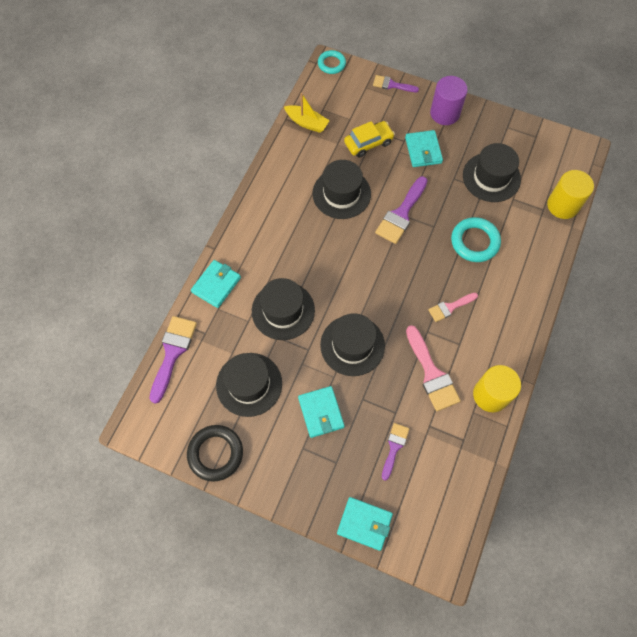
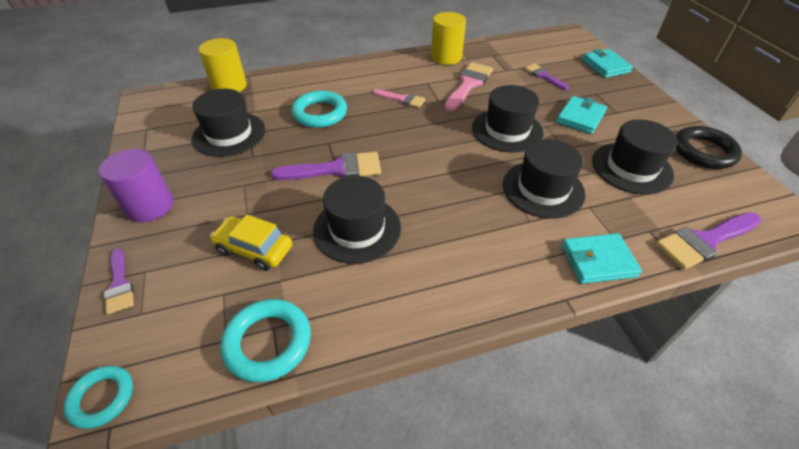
camera: 130 degrees left, 20 degrees down
(307, 123) = (268, 342): yellow boat -> turquoise ring
(394, 447) = (543, 76): purple brush -> purple brush turned 75 degrees clockwise
(423, 150) = (229, 195): turquoise wallet -> none

